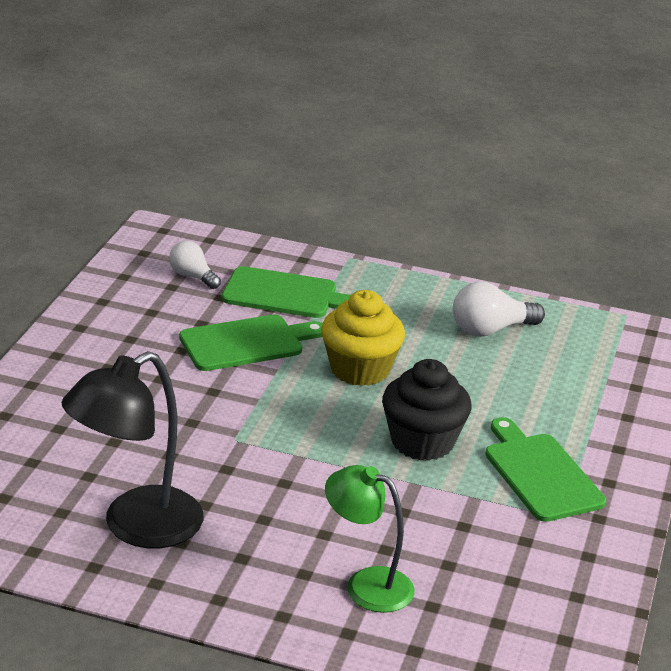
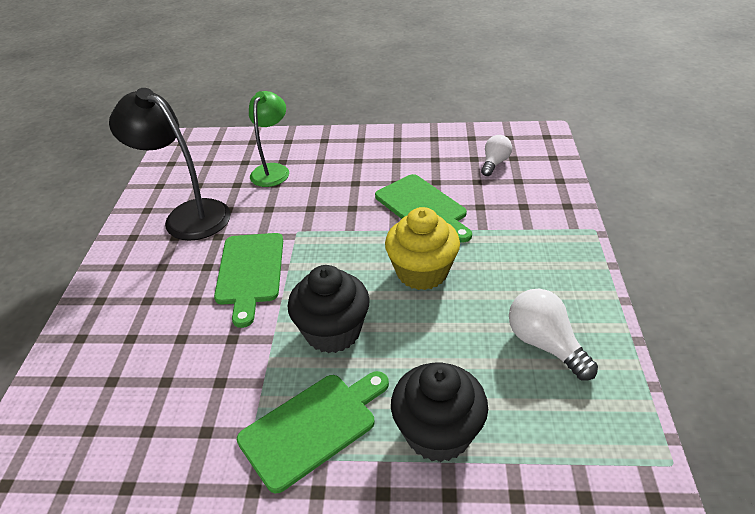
camera: 80 degrees right, 10 degrees up
(285, 294) = (505, 209): green cutting board -> green cutting board (250, 272)
(366, 584) = (136, 336): green lamp -> green lamp (273, 170)
(567, 408) = (438, 432): none -> black cupcake

